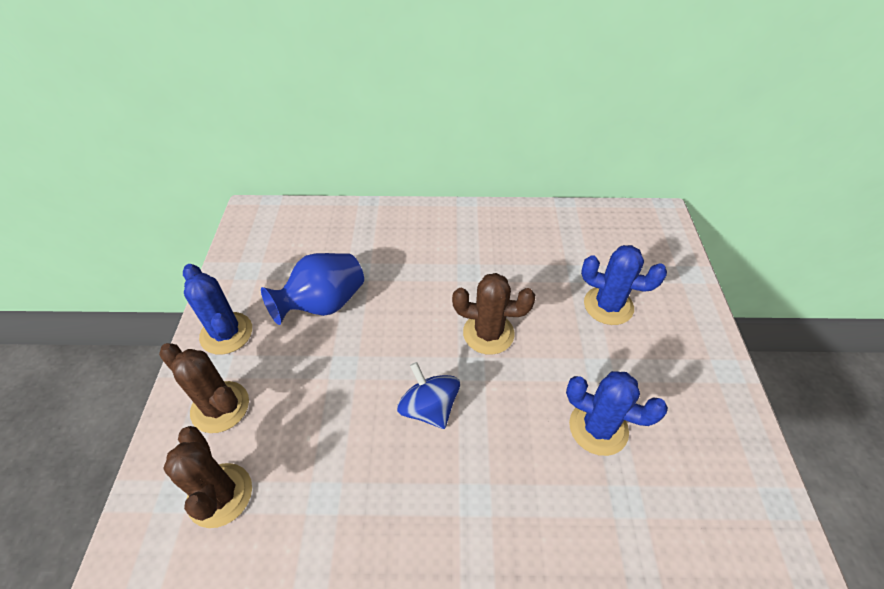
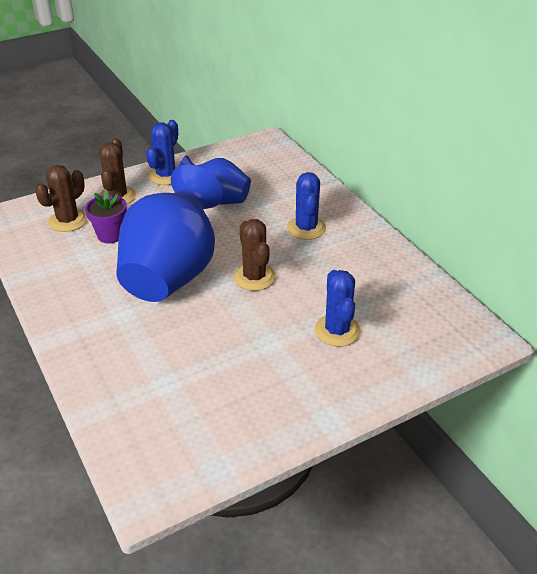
camera: 60 degrees right, 10 degrees down
(300, 450) = (110, 235): none -> purple flower pot
(429, 408) = (173, 272): blue spinning top -> blue vase
(598, 428) = (214, 354): blue cactus -> blue cactus (306, 228)

